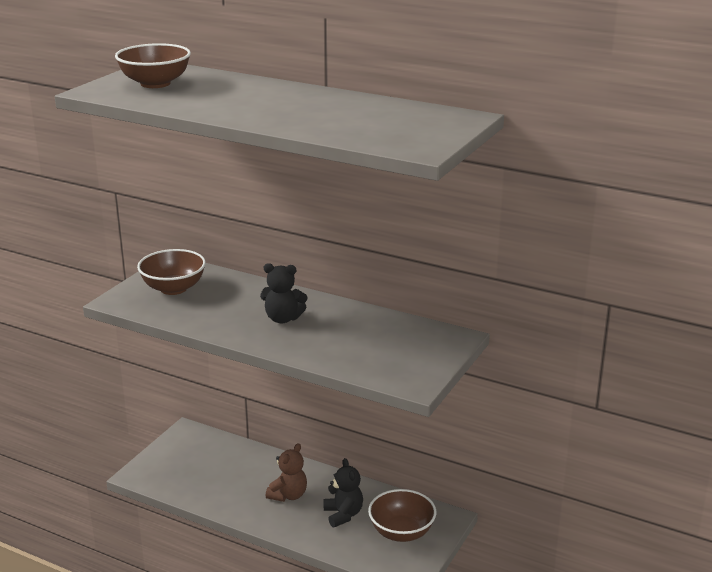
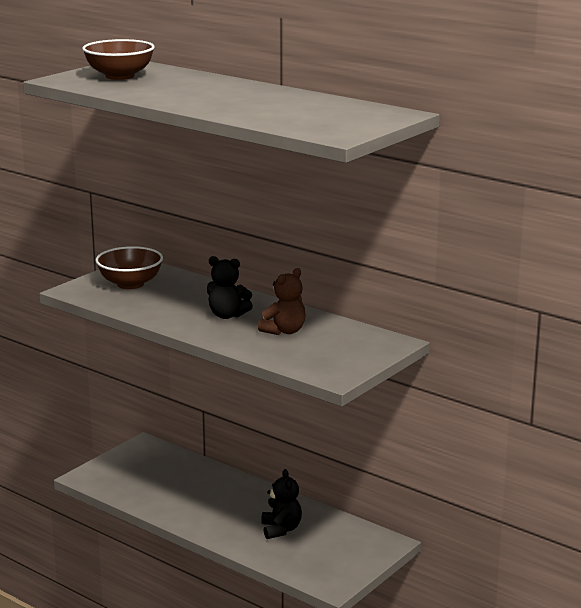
camera: 10 degrees right, 5 degrees down
(288, 495) = (230, 508): brown teddy bear -> brown teddy bear (284, 331)
(401, 532) = (336, 550): brown bowl -> none

